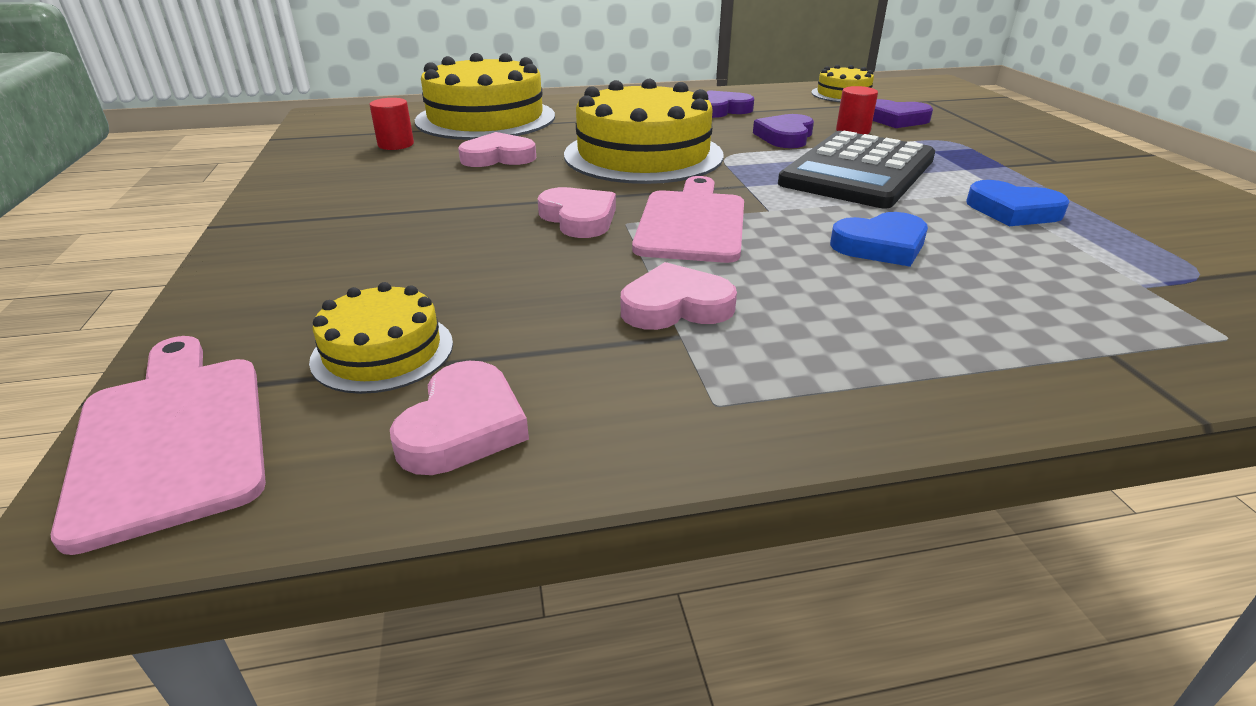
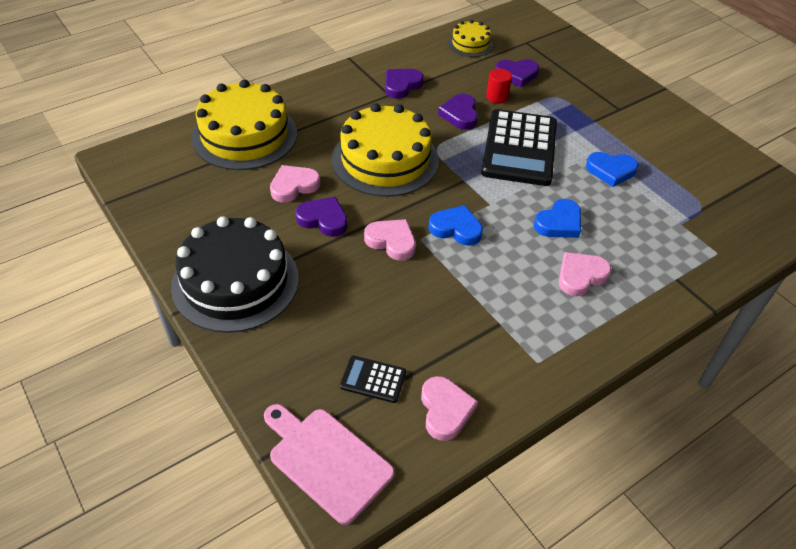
camera: 25 degrees left, 15 degrees up
(321, 215) = (235, 282): none -> black cake
(383, 351) = (373, 379): yellow cake -> black calculator
(396, 144) = (209, 187): red cylinder -> none
(504, 186) = (323, 219): none -> purple heart
(675, 306) = (486, 303): pink heart -> pink heart (580, 276)
(692, 223) = (456, 228): pink cutting board -> blue heart

